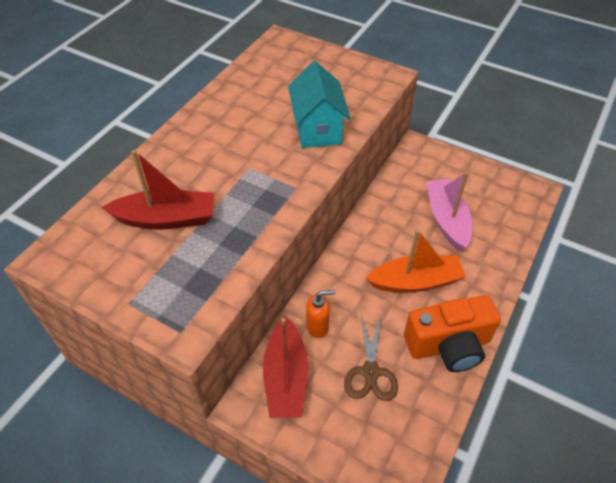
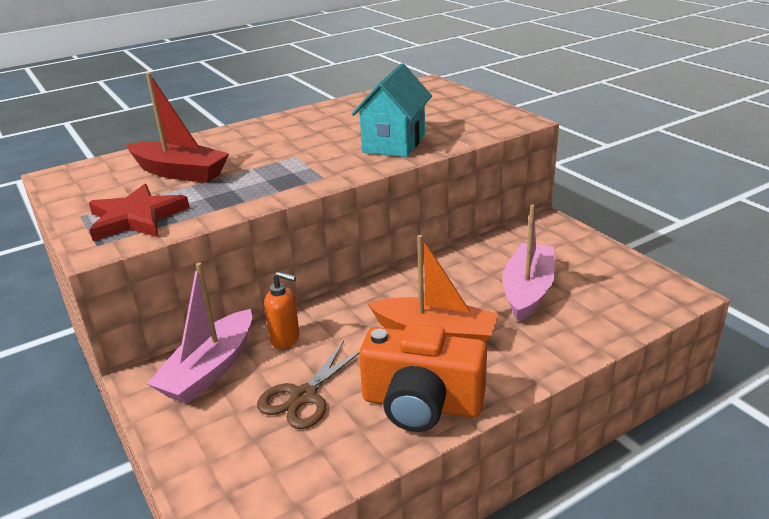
camera: 30 degrees right, 20 degrees down
(184, 288) = (136, 218): none -> red star
(286, 377) = (210, 369): red boat -> pink boat

